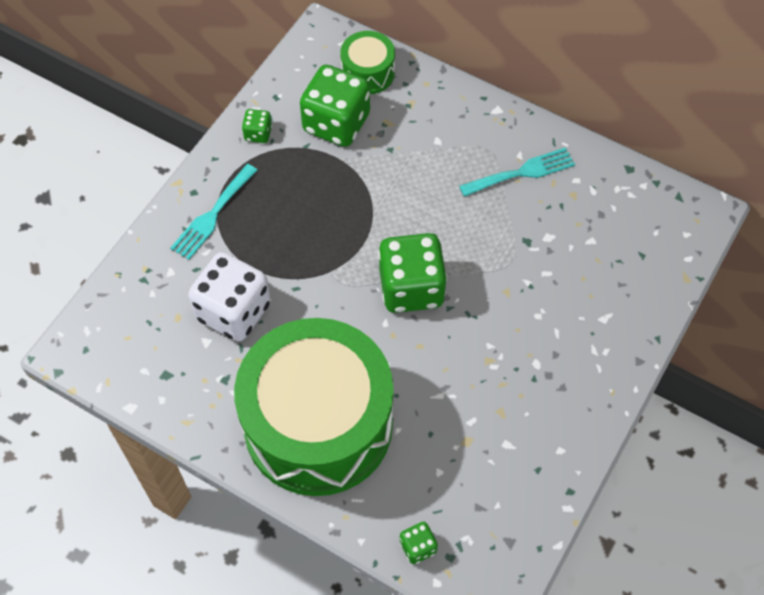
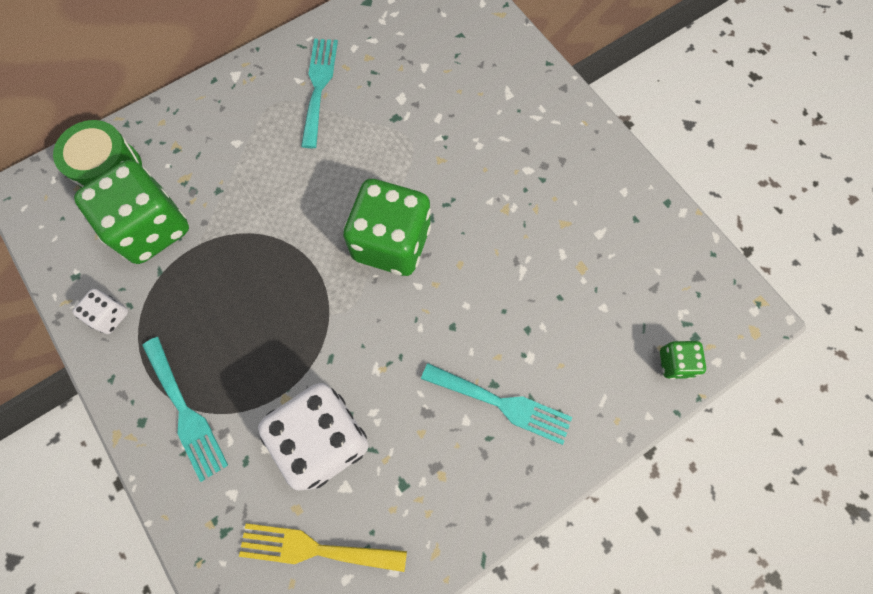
camera: 65 degrees left, 10 degrees up
(156, 341) = (314, 548): none -> yellow fork
(258, 134) = (110, 316): green dice -> white dice
(318, 424) = (502, 404): green drum -> turquoise fork

